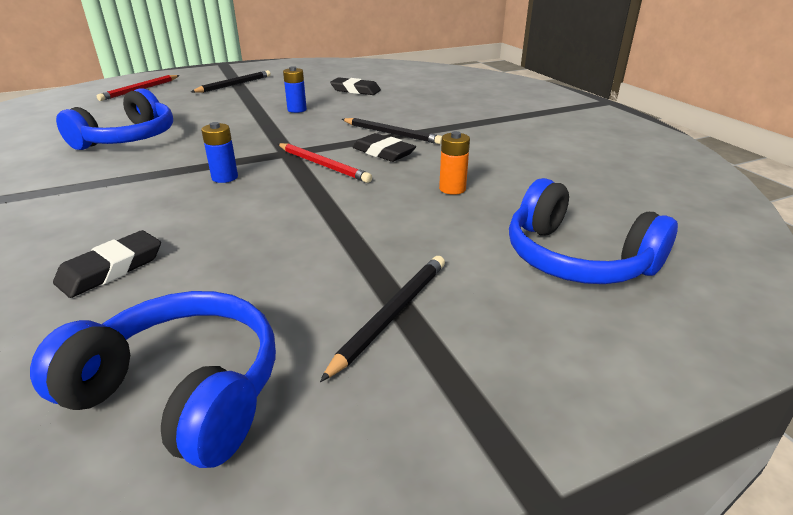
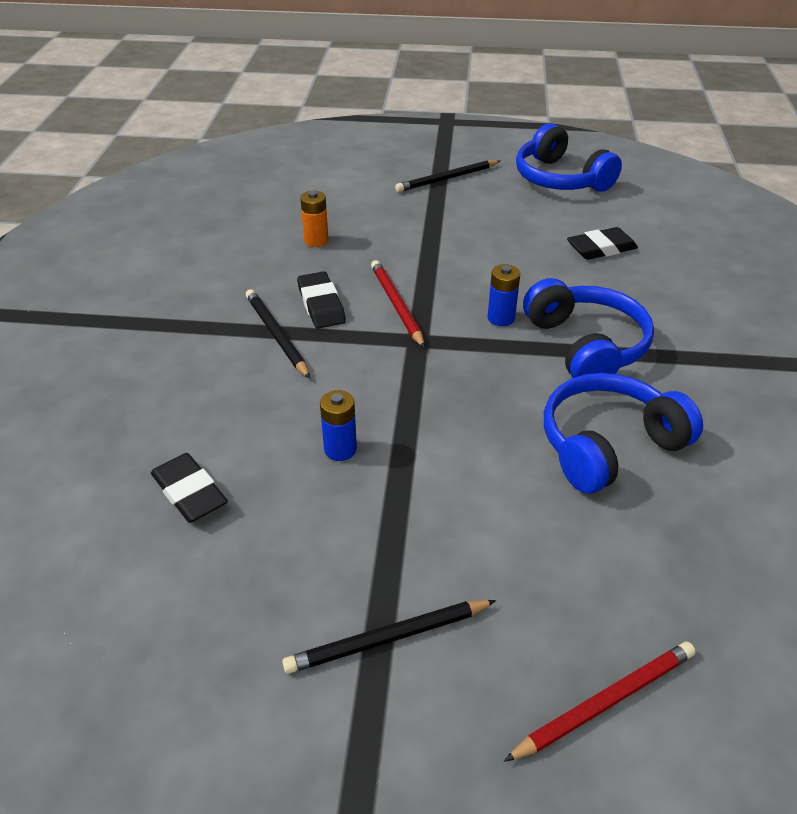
camera: 150 degrees left, 10 degrees up
(576, 259) = (315, 174): blue headphones -> blue headphones (586, 346)

